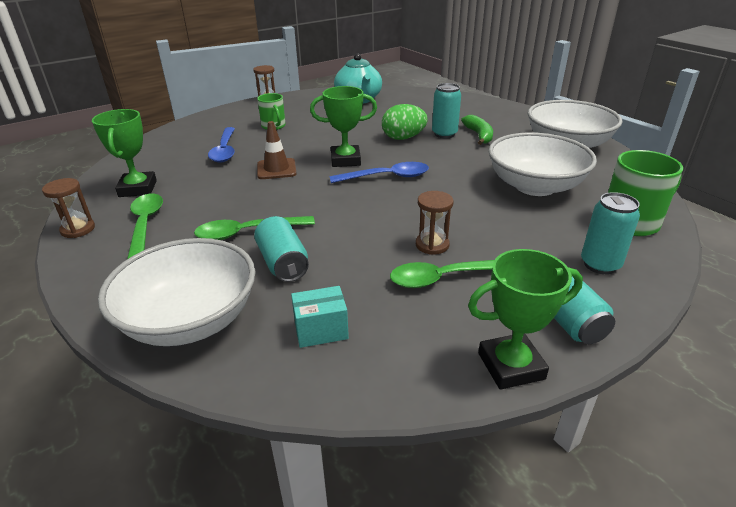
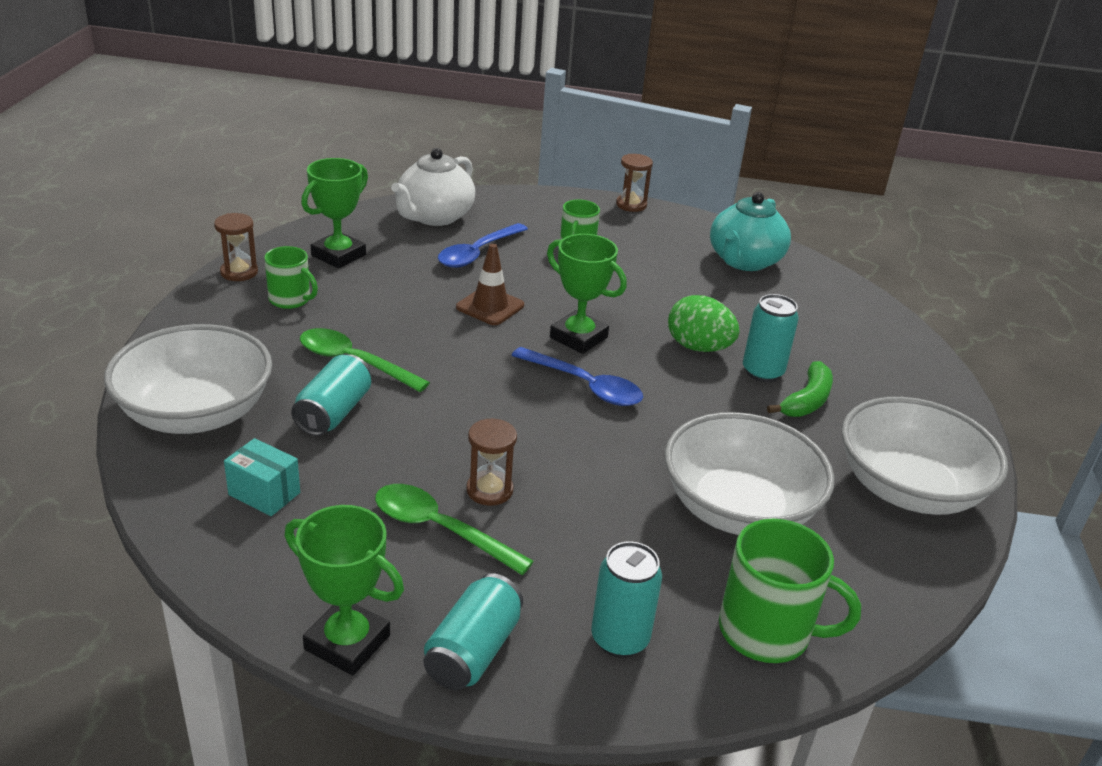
camera: 40 degrees right, 0 degrees up
(145, 225) = (290, 299): green spoon -> green mug
(167, 146) = (434, 216): none -> white teapot

